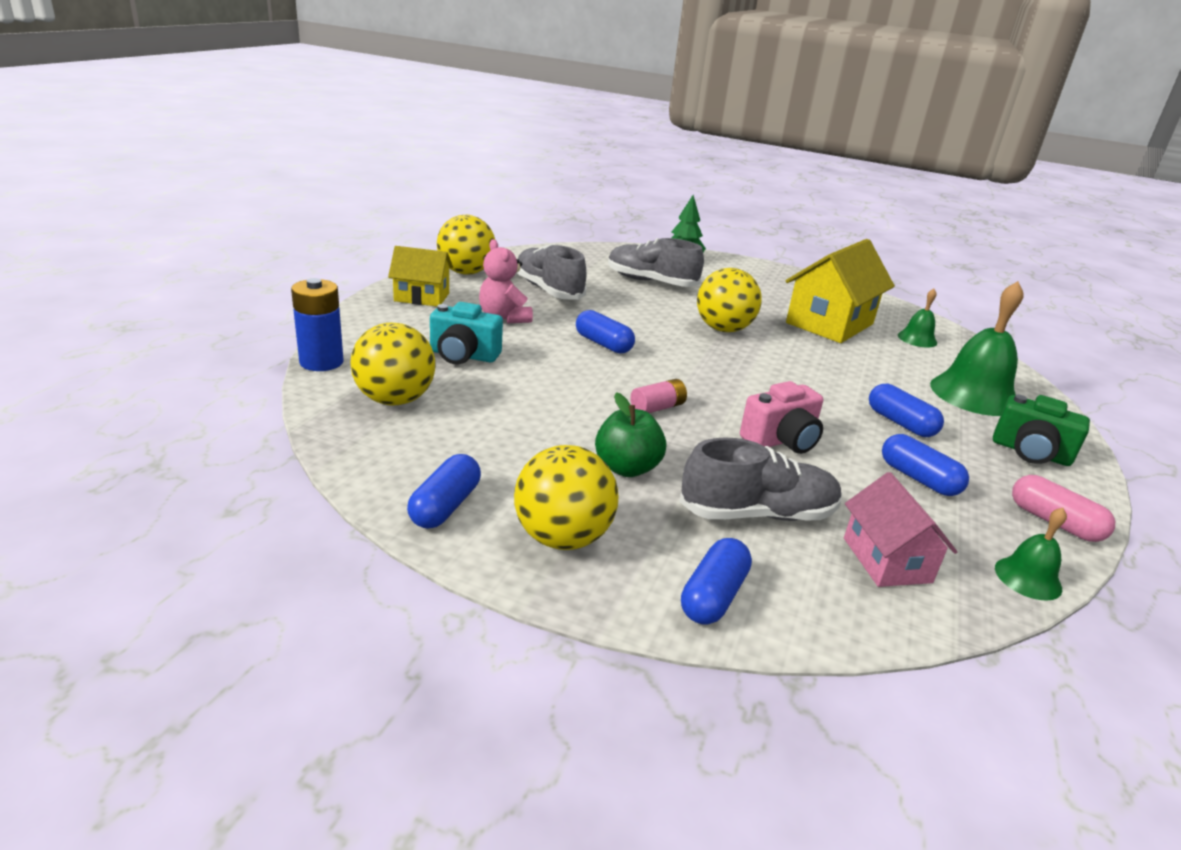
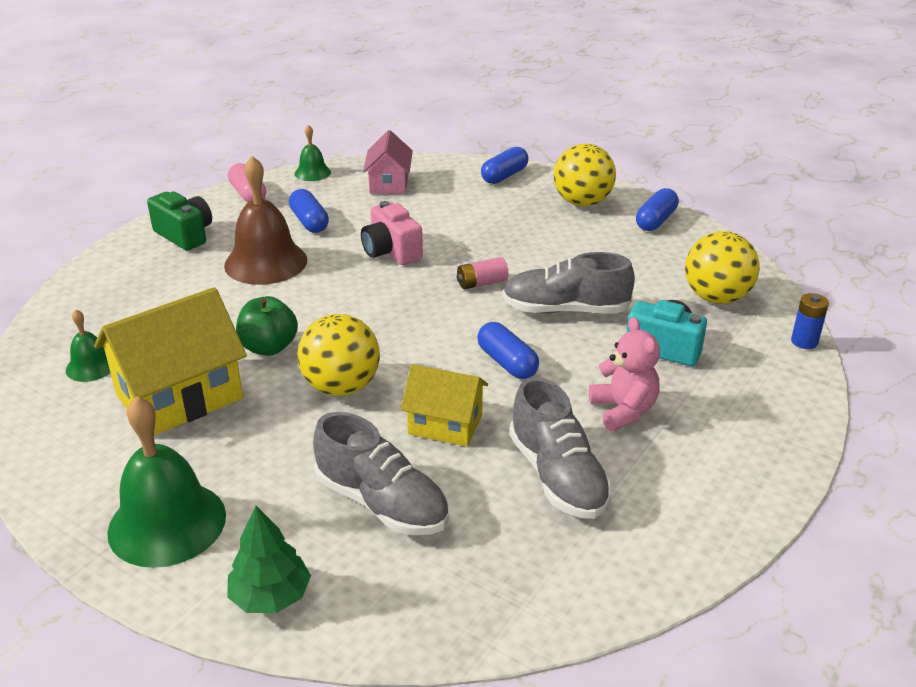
camera: 165 degrees left, 5 degrees up
(321, 362) = (804, 342): blue battery -> blue battery, size x0.62
(422, 297) = (740, 457): yellow house -> yellow house (445, 424)
(466, 272) = (689, 529): yellow ball -> none
(627, 468) = (528, 237): green apple -> green apple (269, 347)
(757, 513) = (451, 208): grey shoe -> grey shoe (565, 310)
(781, 440) = (391, 252): pink camera -> pink camera turned 105 degrees counterclockwise
(900, 423) = (266, 262): blue capsule -> brown bell
(974, 394) = (145, 288): green bell -> green bell (167, 523)

